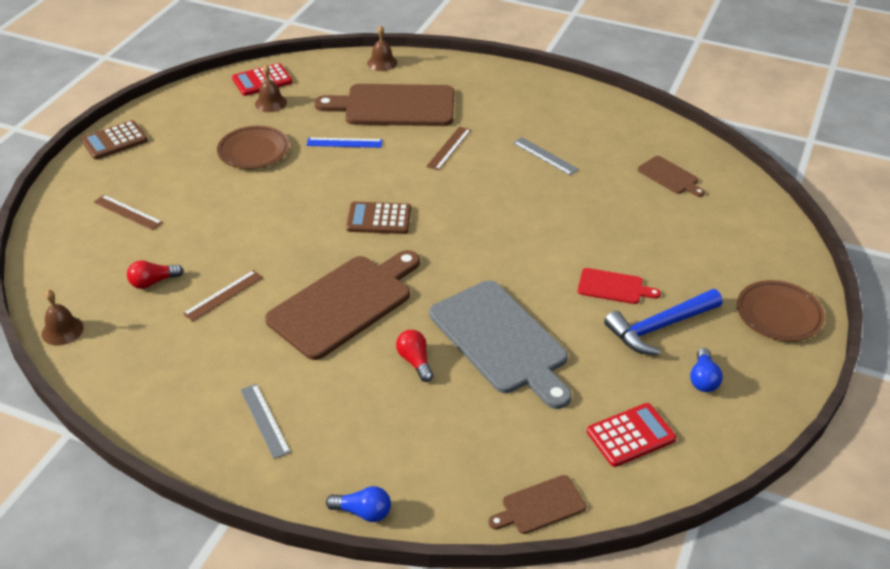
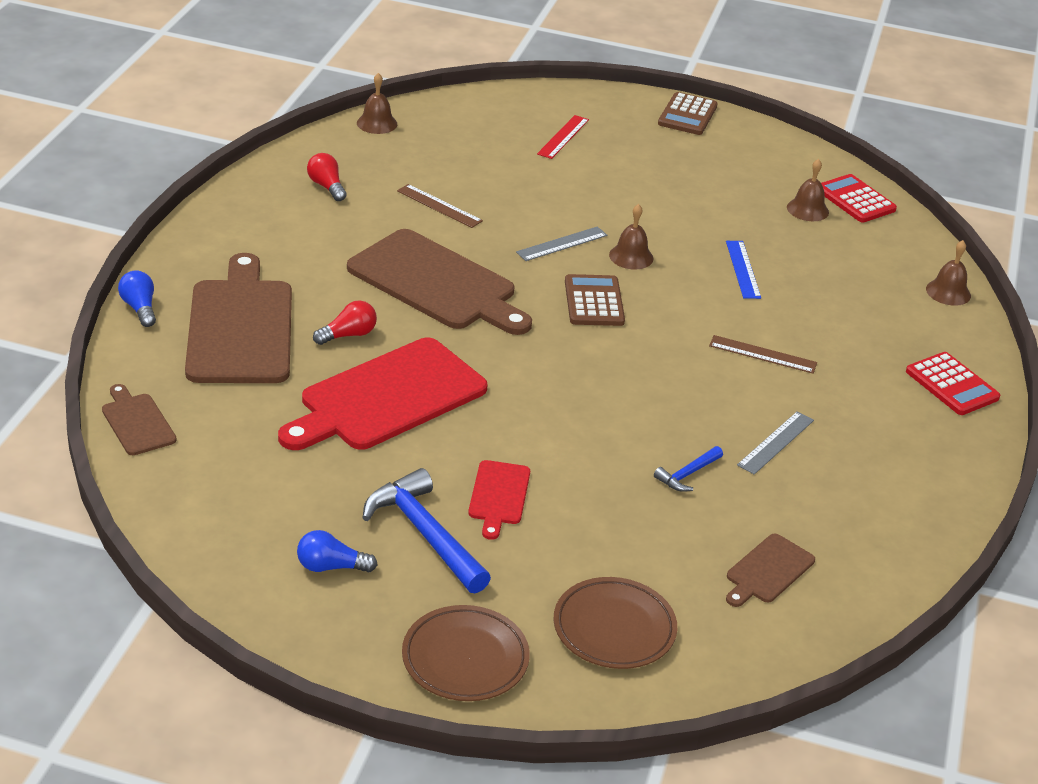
camera: 80 degrees right, 5 degrees down
(114, 141) = (687, 115): brown calculator -> brown calculator turned 120 degrees counterclockwise
(127, 212) = (563, 137): brown ruler -> red ruler
(153, 282) = (453, 163): red light bulb -> red light bulb (327, 186)
(254, 151) = (700, 205): brown plate -> brown plate (614, 628)
(264, 420) = (260, 244): grey ruler -> grey ruler (562, 244)
(320, 194) = (631, 256): none -> brown bell
(363, 512) = (140, 308): blue light bulb -> blue light bulb turned 150 degrees clockwise
(394, 106) = (843, 306): brown cutting board -> brown cutting board (240, 327)
(501, 340) = (388, 397): grey cutting board -> red cutting board
(581, 197) = (687, 474): none -> blue hammer
(630, 435) = (236, 495): red calculator -> red calculator (952, 385)

